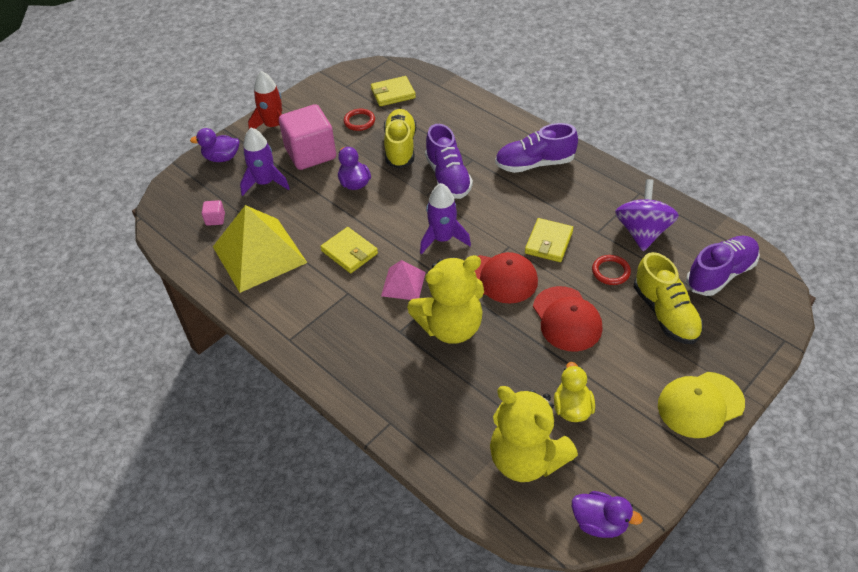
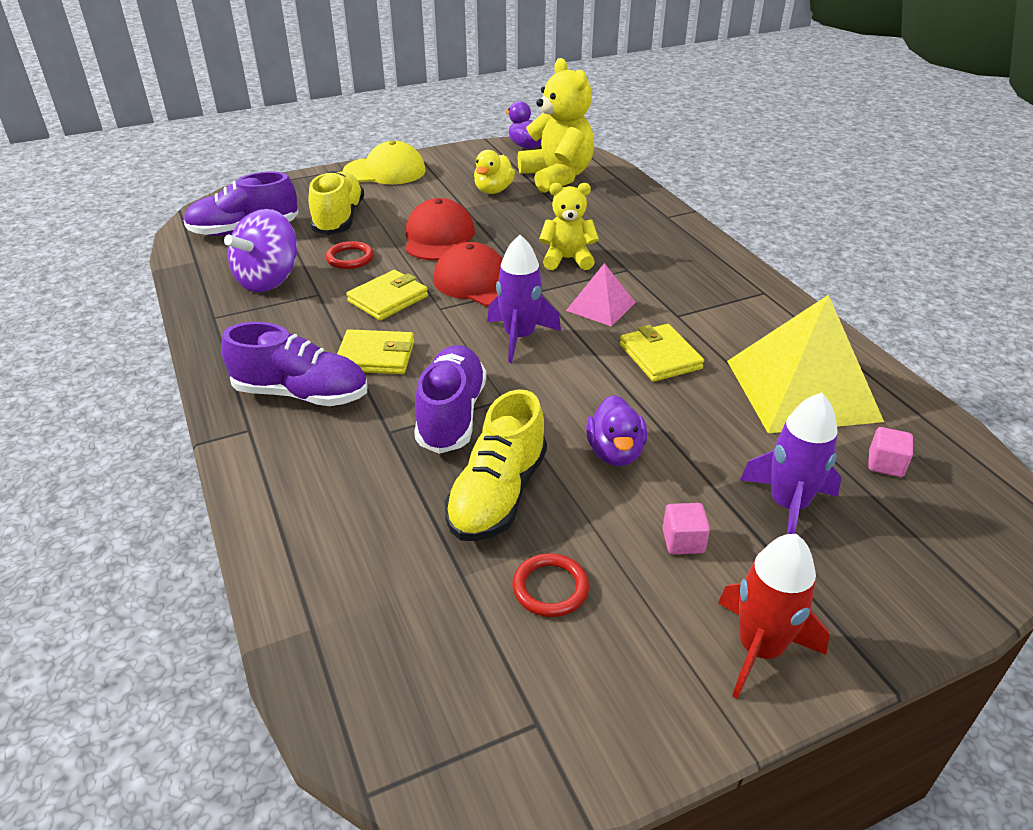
camera: 160 degrees left, 10 degrees down
(222, 158) = (890, 597): purple duck -> none
(310, 153) = (683, 541): pink cube -> pink cube, size x0.40
(393, 93) = (433, 645): yellow wallet -> yellow wallet (376, 356)
(450, 327) = (567, 259): yellow teddy bear -> yellow teddy bear, size x0.61

